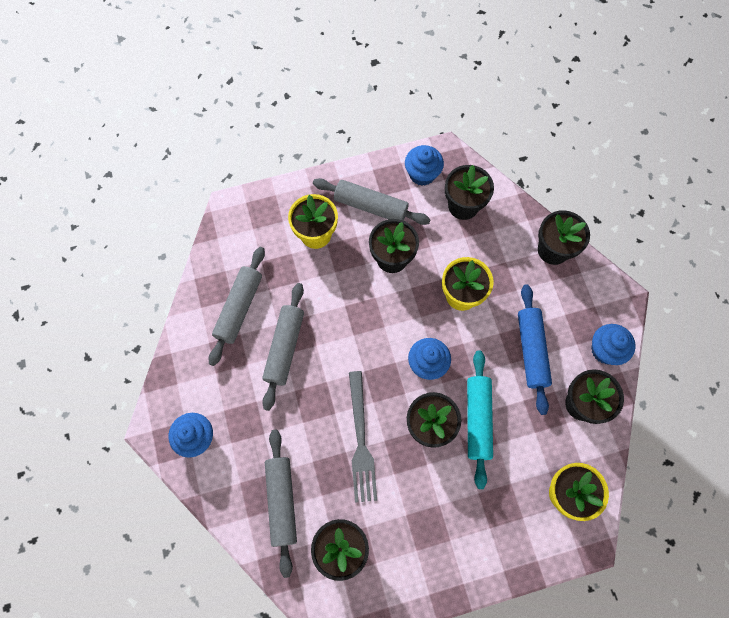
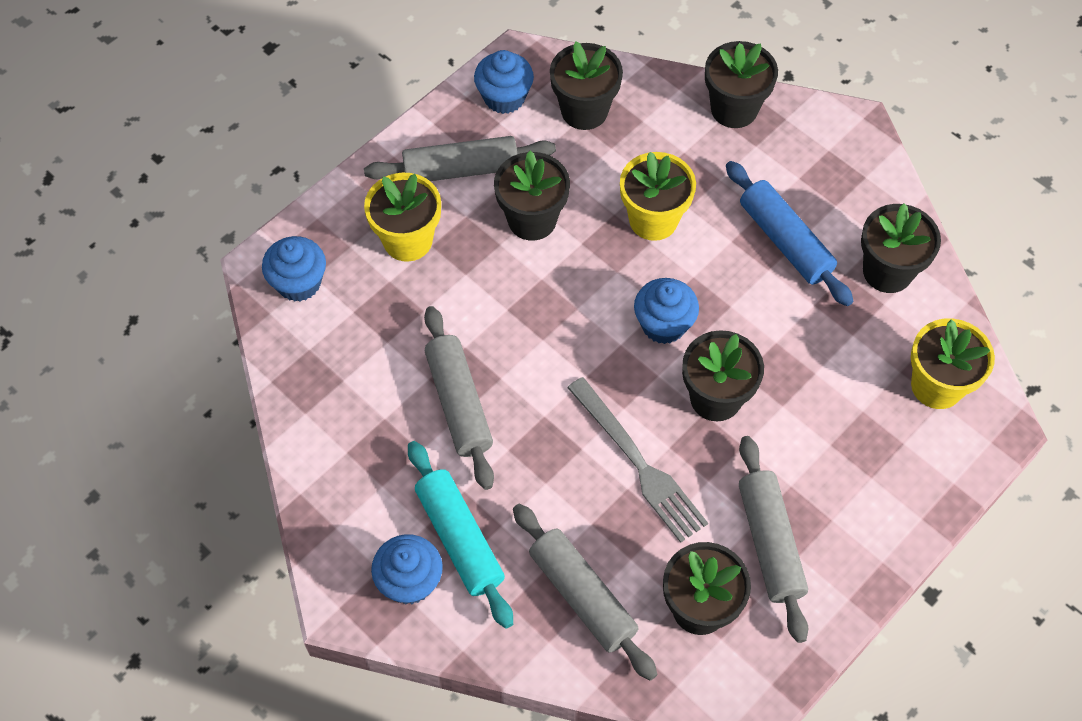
camera: 30 degrees left, 10 degrees down
(239, 308) = (361, 386): grey rolling pin -> grey rolling pin (770, 543)
(478, 419) = (772, 357): turquoise rolling pin -> turquoise rolling pin (460, 539)
(605, 350) = (874, 194): blue cupcake -> blue cupcake (299, 283)

